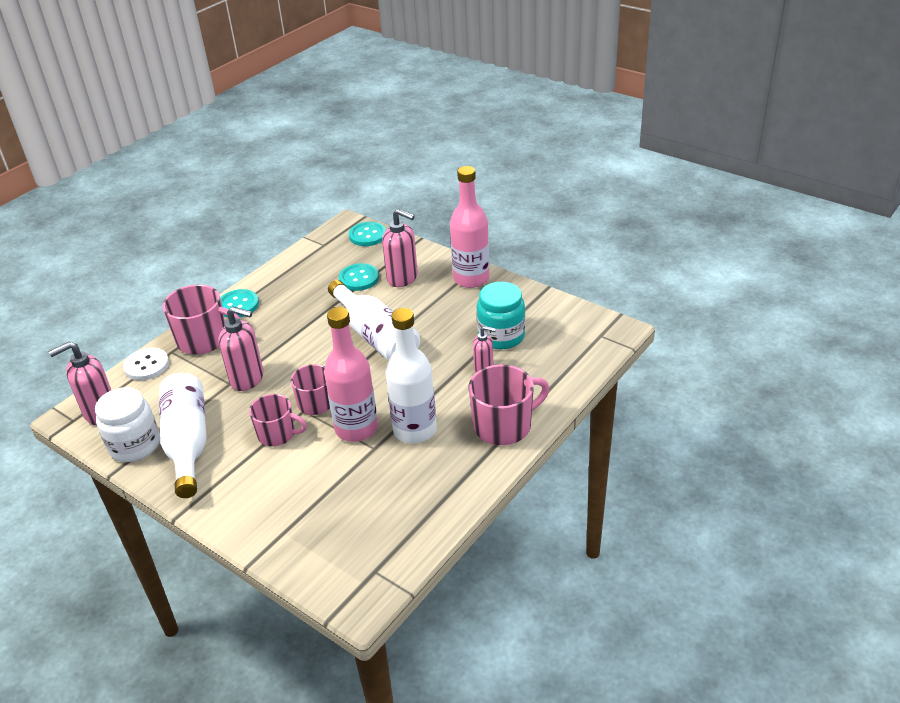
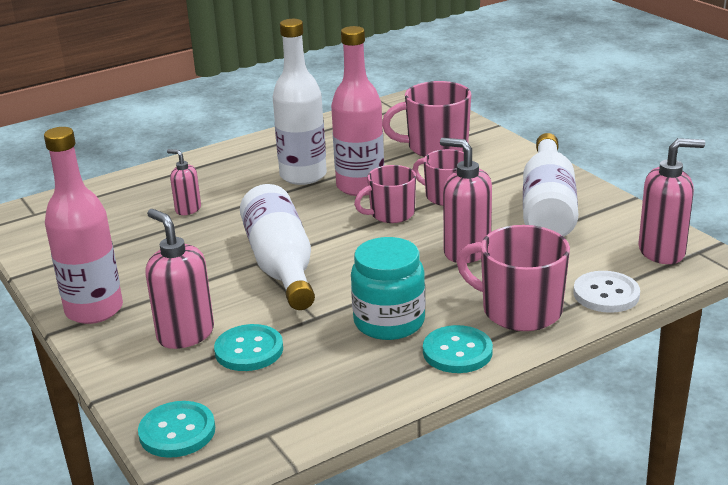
camera: 160 degrees left, 10 degrees down
(135, 445) = (611, 214): white jar -> none
(501, 336) = (136, 234): turquoise jar -> turquoise jar (389, 322)
(504, 426) = (217, 164): pink mug -> pink mug (436, 147)

